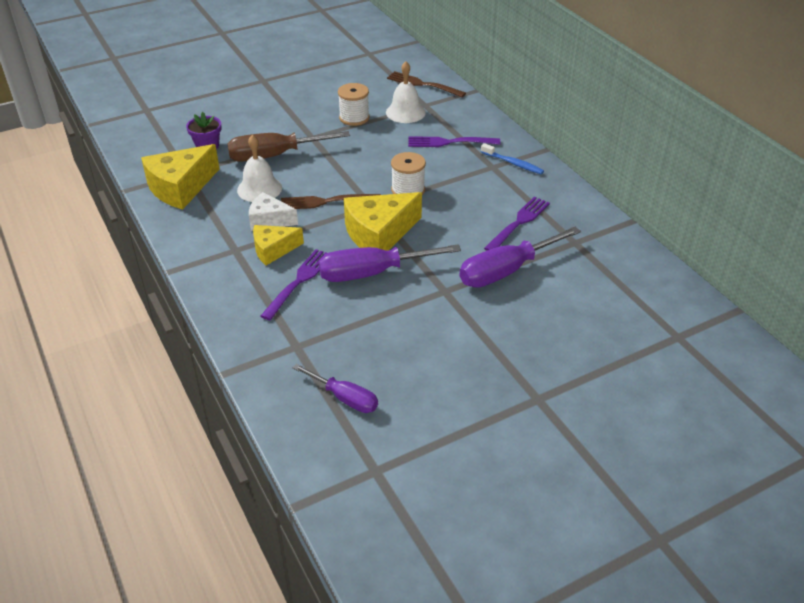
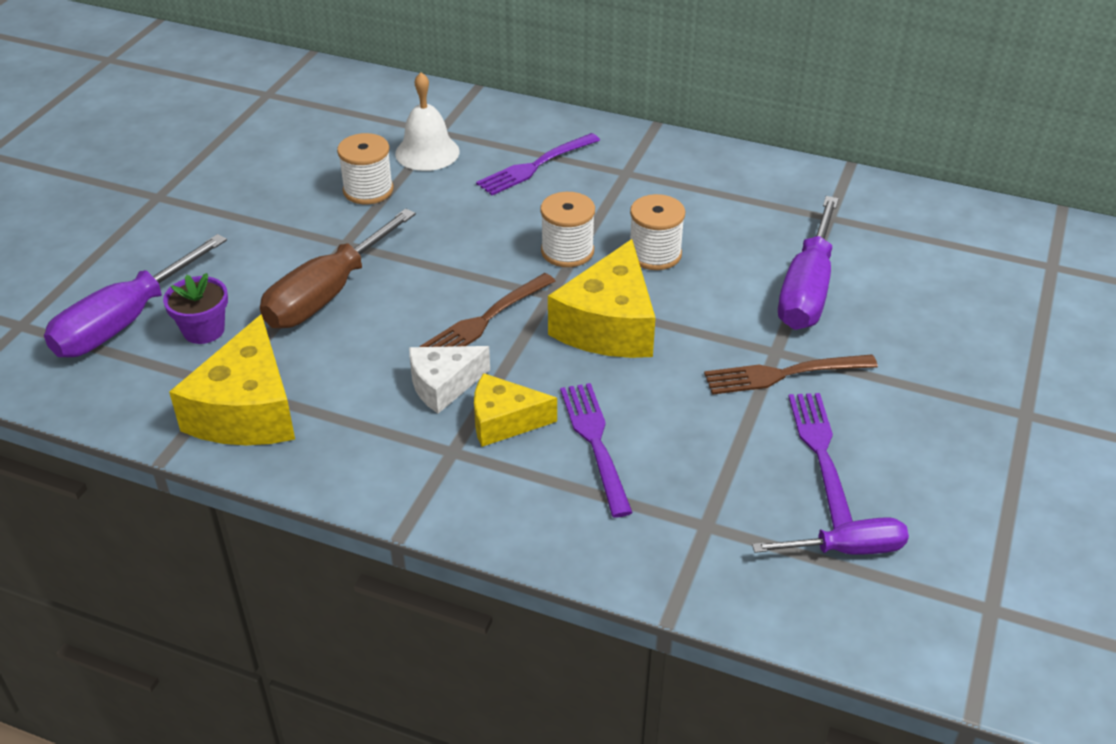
camera: 40 degrees left, 0 degrees up
(259, 189) = (369, 350): white bell -> none
(273, 250) = (504, 421): yellow cheese -> yellow cheese turned 60 degrees clockwise
(372, 273) = (667, 378): purple screwdriver -> purple screwdriver (124, 322)
(423, 84) = (400, 106): brown fork -> brown fork (783, 374)
(450, 213) = (655, 254): none -> white spool
(513, 163) = (644, 157): blue toothbrush -> none
(518, 223) = (744, 226): purple fork -> purple fork (820, 453)

